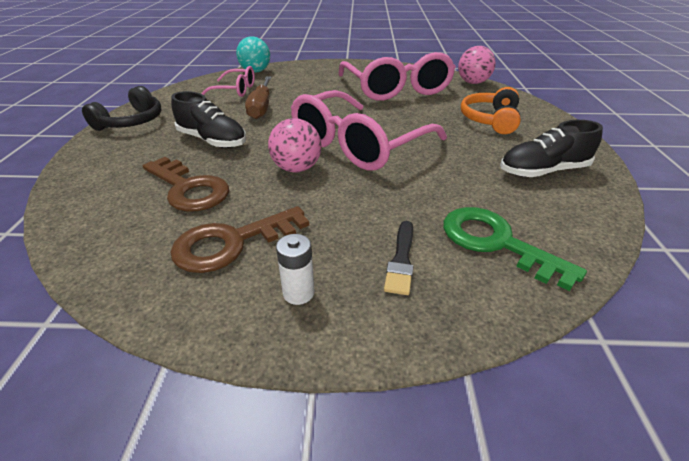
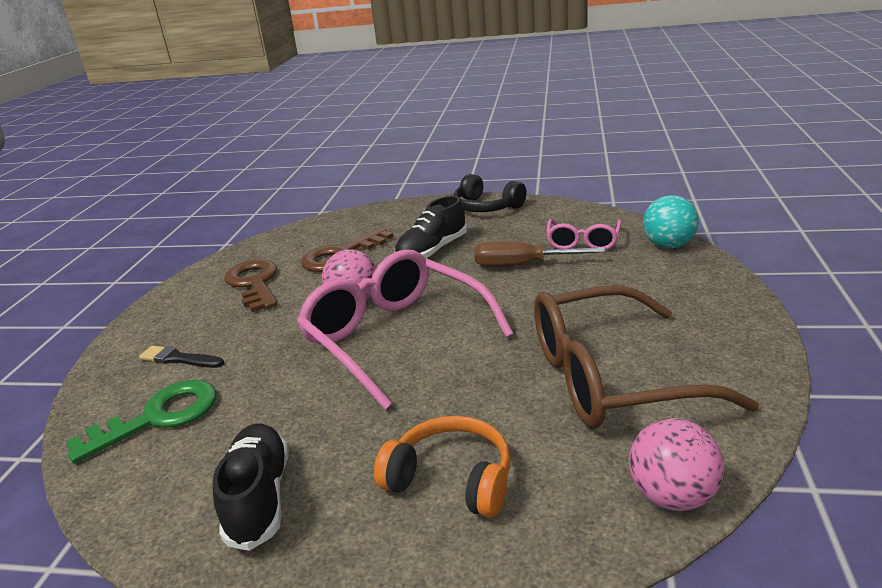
camera: 100 degrees right, 10 degrees down
(298, 293) = (181, 314): white battery -> none
(396, 89) = (610, 378): pink glasses -> brown glasses

